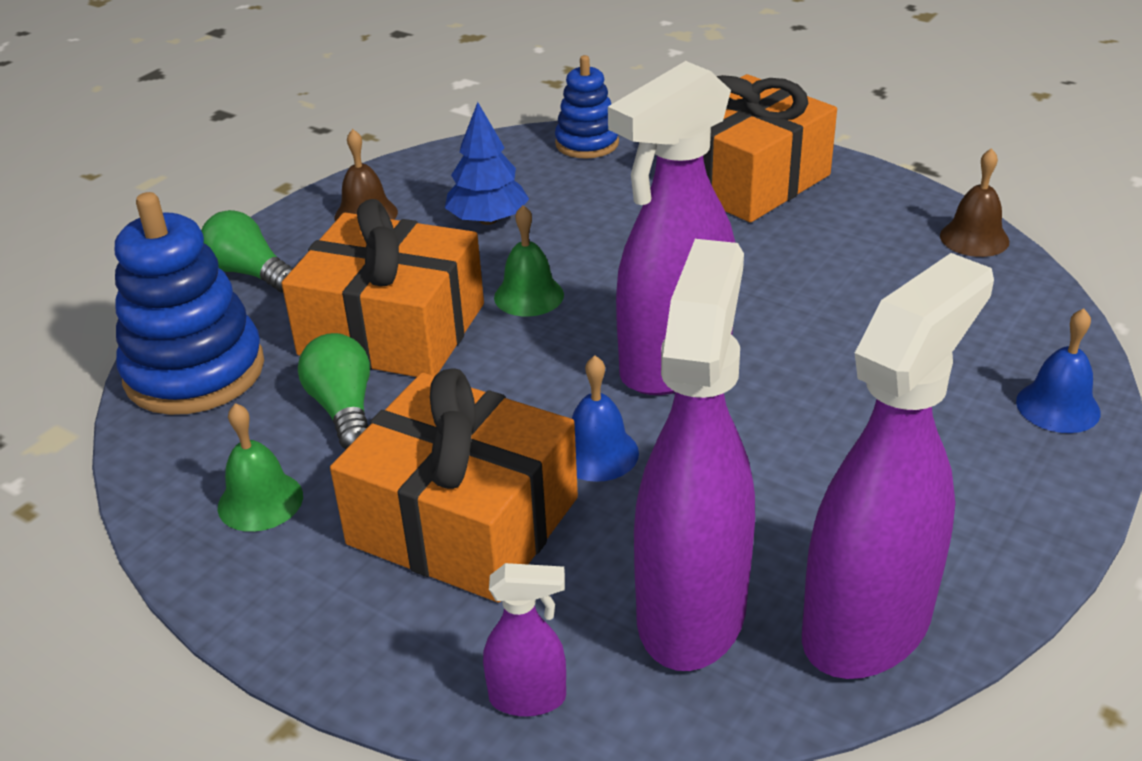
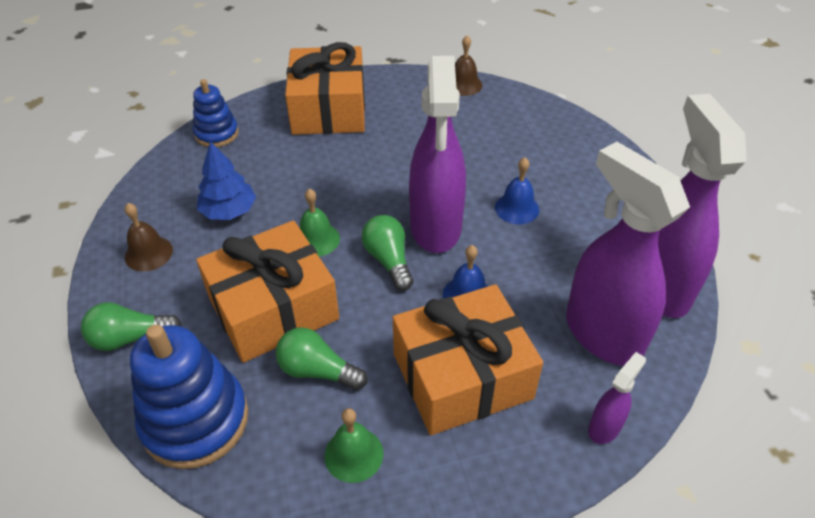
camera: 50 degrees left, 10 degrees up
(569, 362) = (388, 260): none -> green light bulb
(1058, 407) = (591, 145): blue bell -> blue bell (517, 208)

